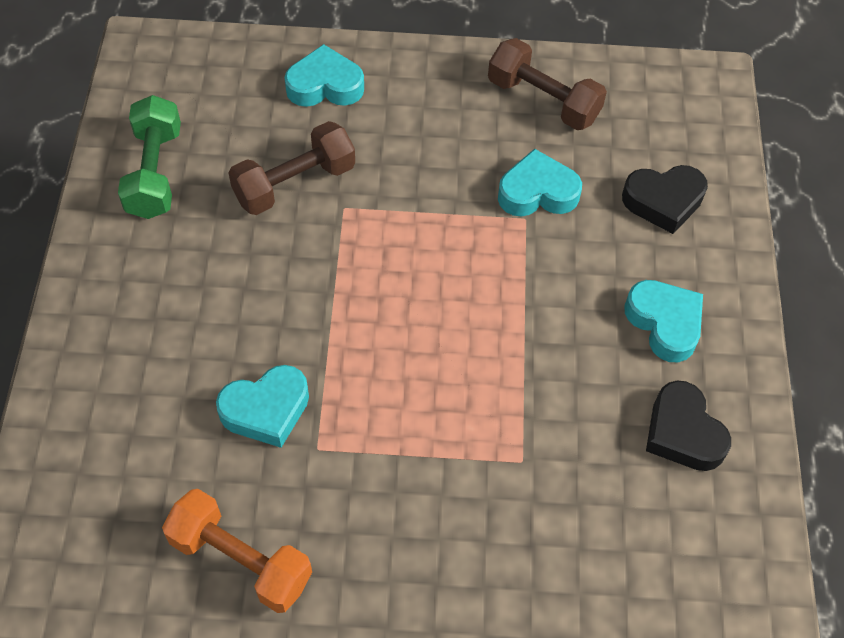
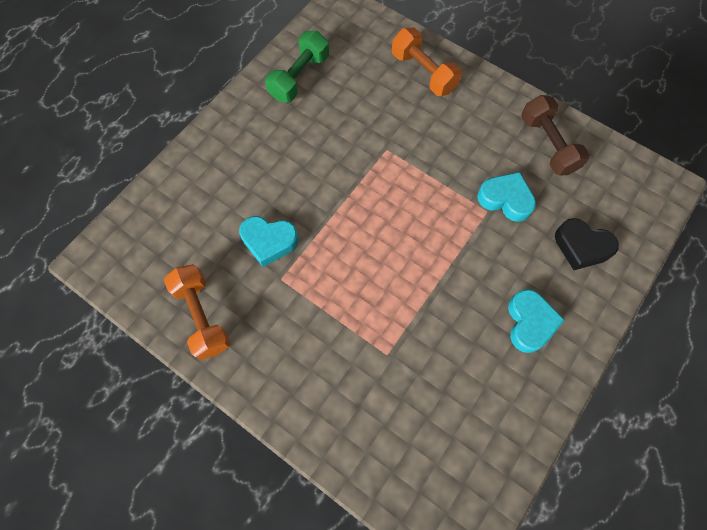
camera: 35 degrees right, 10 degrees up
(294, 183) = (368, 121): brown dumbbell -> none
(325, 85) = (423, 73): turquoise heart -> orange dumbbell
(683, 433) = (494, 396): black heart -> none

